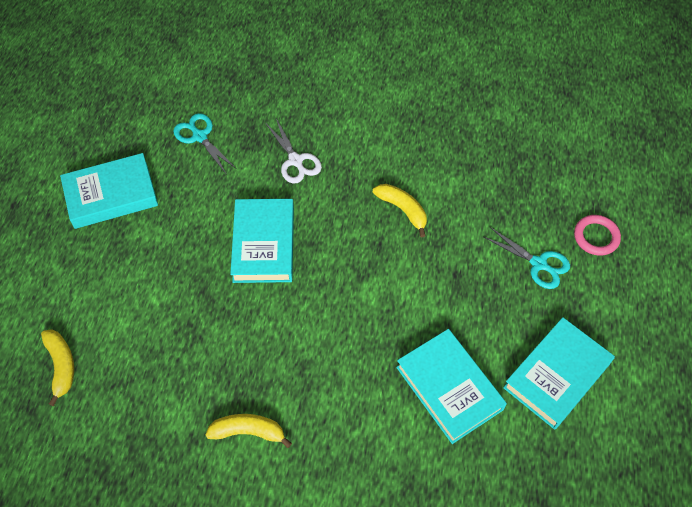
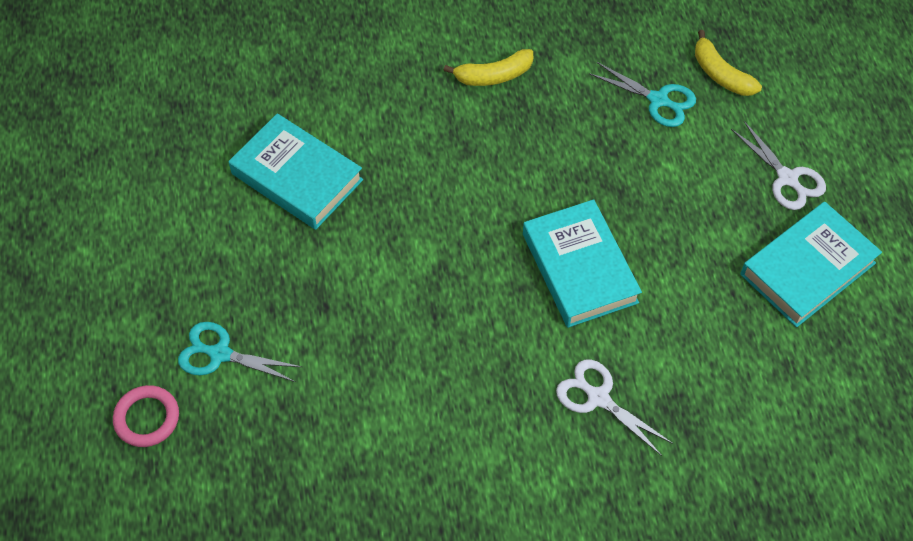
camera: 160 degrees right, 0 degrees up
(76, 260) = (787, 179): none -> white scissors
(199, 136) = (751, 391): turquoise scissors -> turquoise scissors (658, 100)
(403, 210) = (421, 372): yellow banana -> none
(557, 375) = (177, 226): turquoise book -> none

